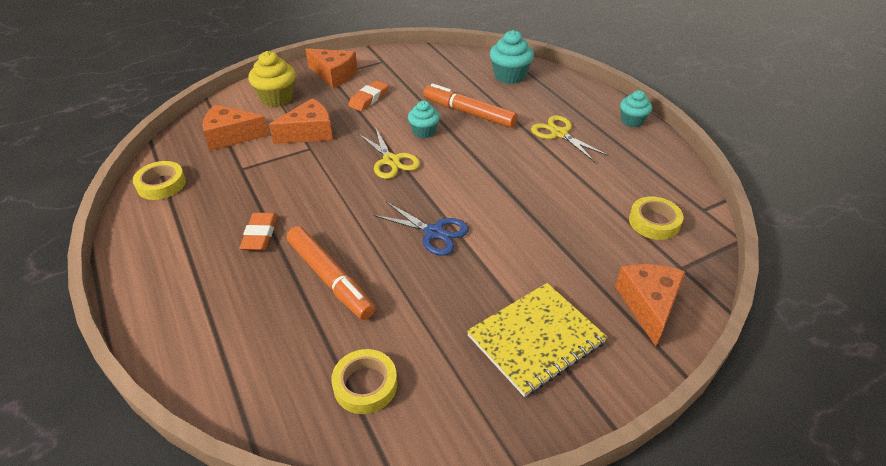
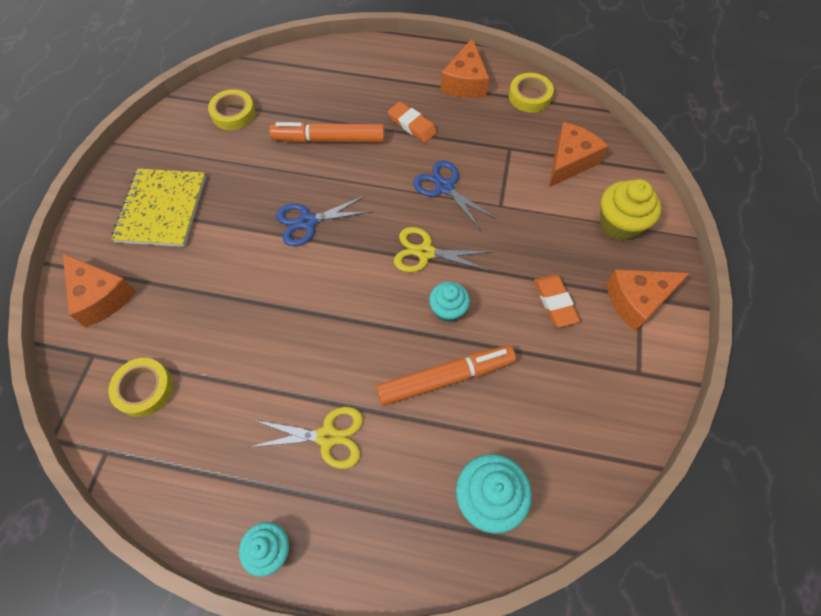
camera: 130 degrees right, 20 degrees up
(309, 133) = (528, 217): orange cheese -> orange cheese (465, 82)
(318, 181) = (444, 187): none -> blue scissors

